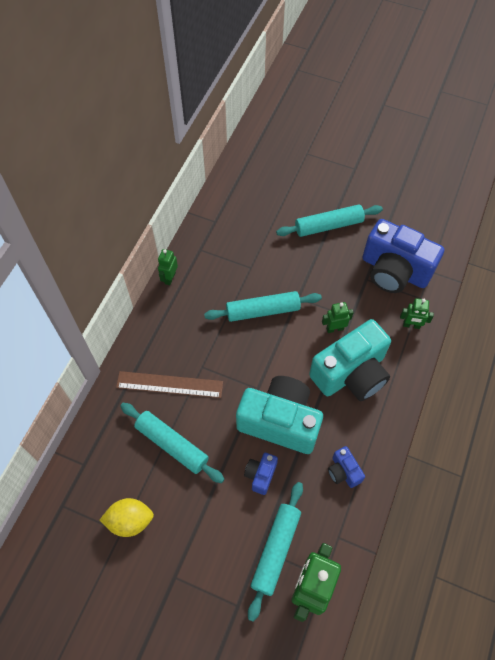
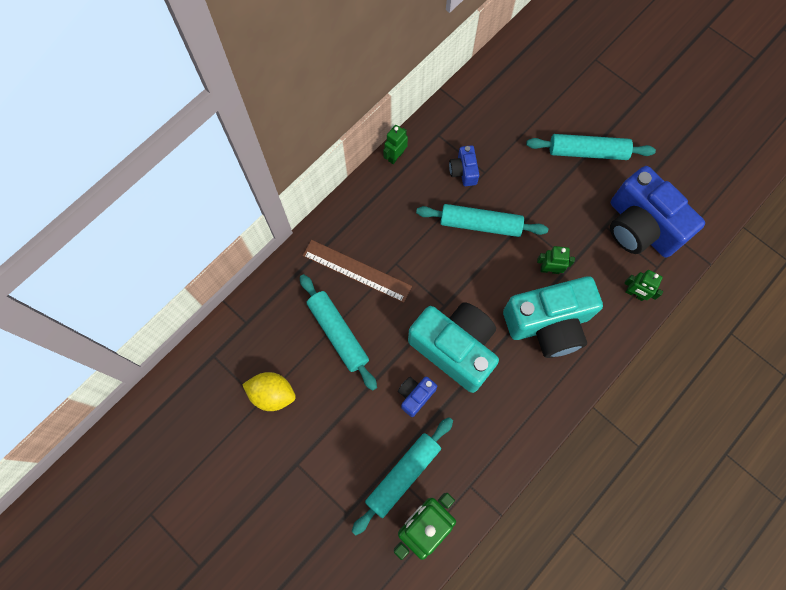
camera: 20 degrees right, 10 degrees up
(343, 471) = (500, 422): blue camera -> blue camera (463, 171)

